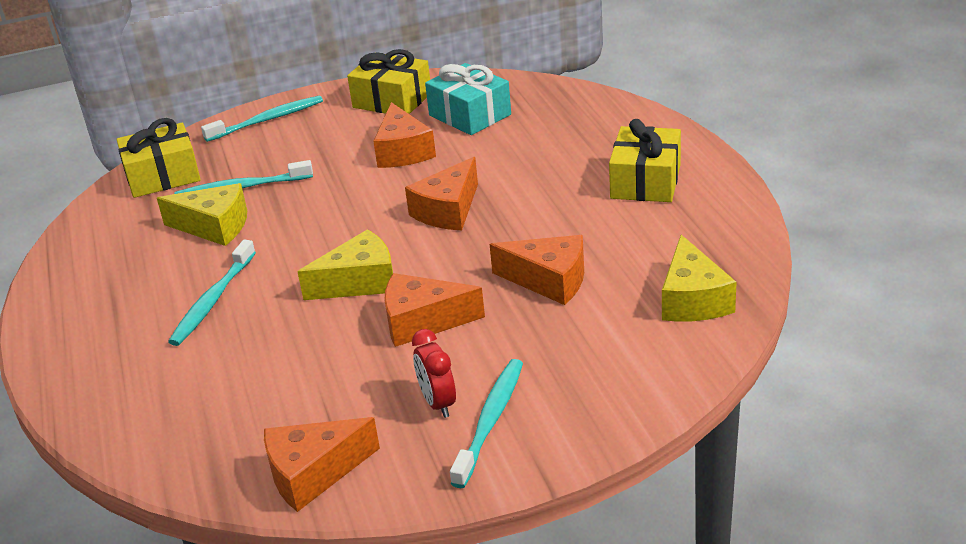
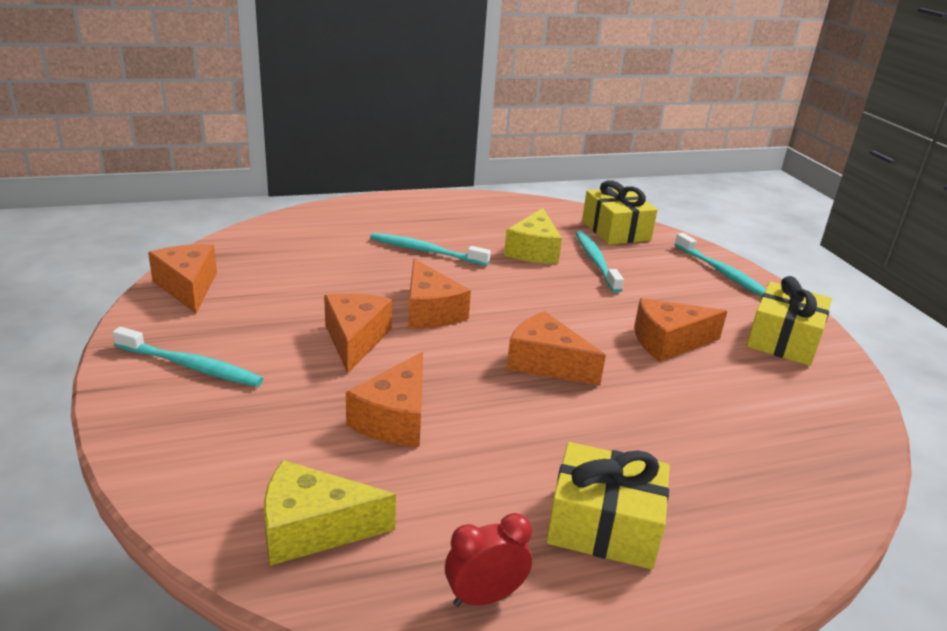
camera: 85 degrees right, 5 degrees down
(359, 282) = (430, 311): yellow cheese -> orange cheese
(438, 403) = (233, 341): red clock -> red clock (484, 596)
(470, 115) = (762, 390): turquoise gift -> none

